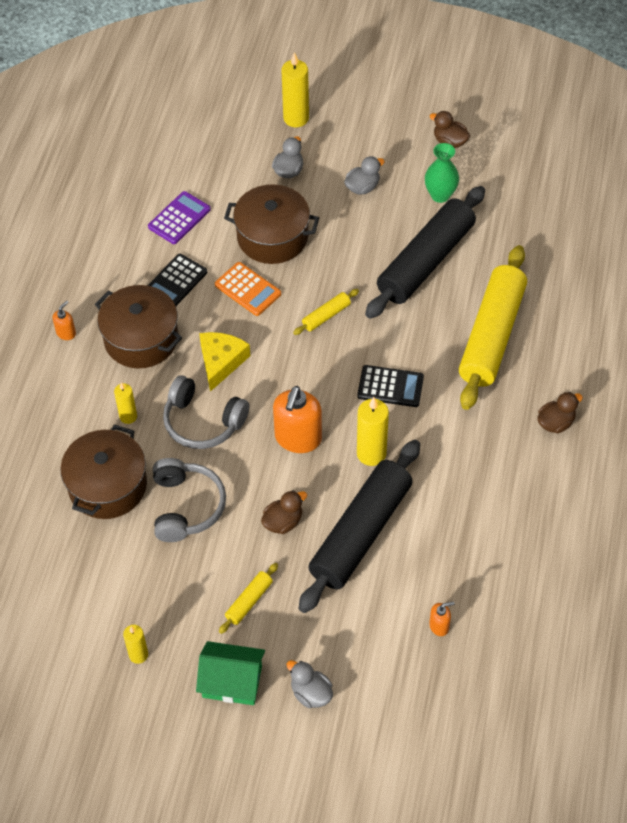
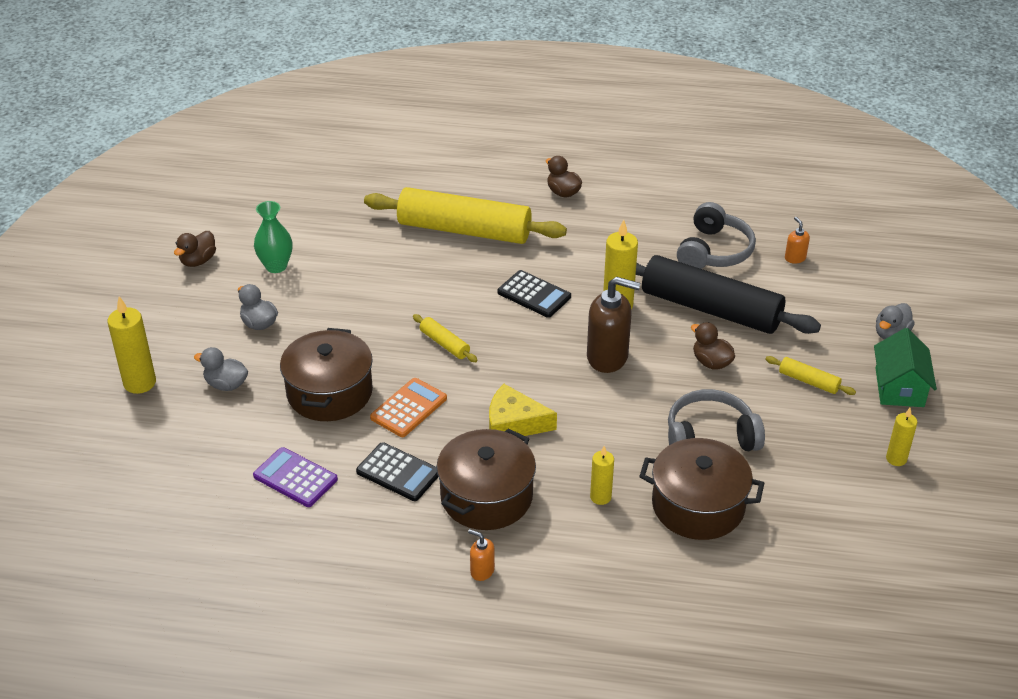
camera: 95 degrees left, 15 degrees down
(203, 422) = (598, 432): grey headphones -> grey headphones (714, 251)
(298, 438) = (608, 357): orange soap dispenser -> brown soap dispenser
(390, 387) = (534, 295): black calculator -> black calculator turned 120 degrees clockwise
(426, 261) = (369, 274): black rolling pin -> none

